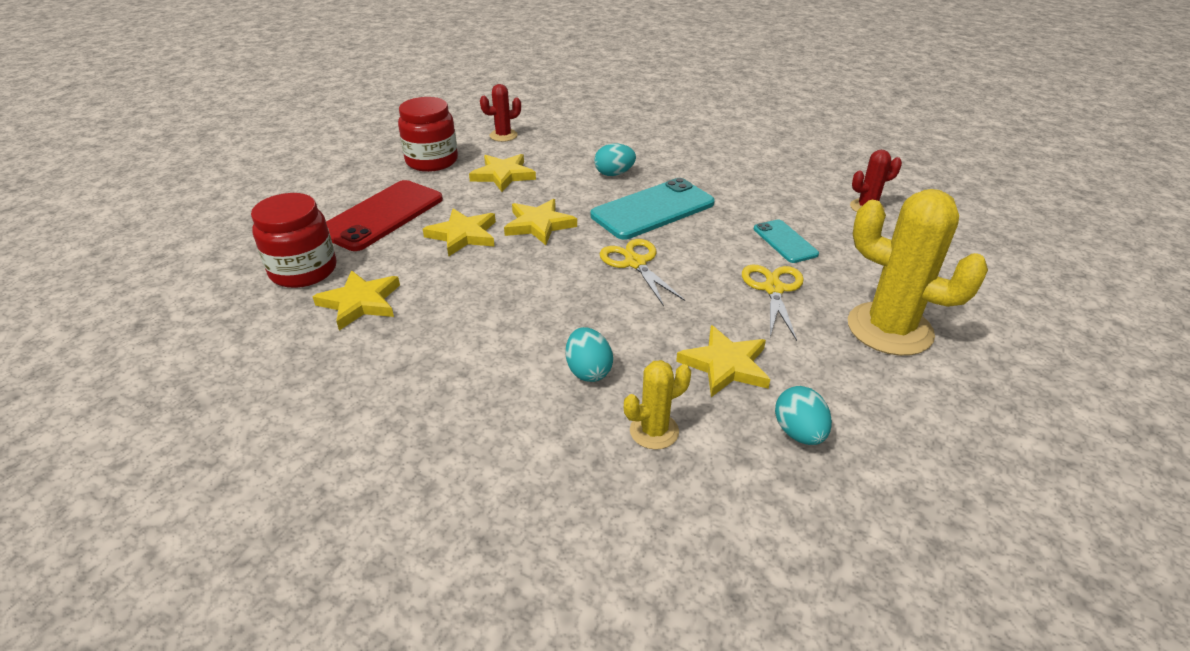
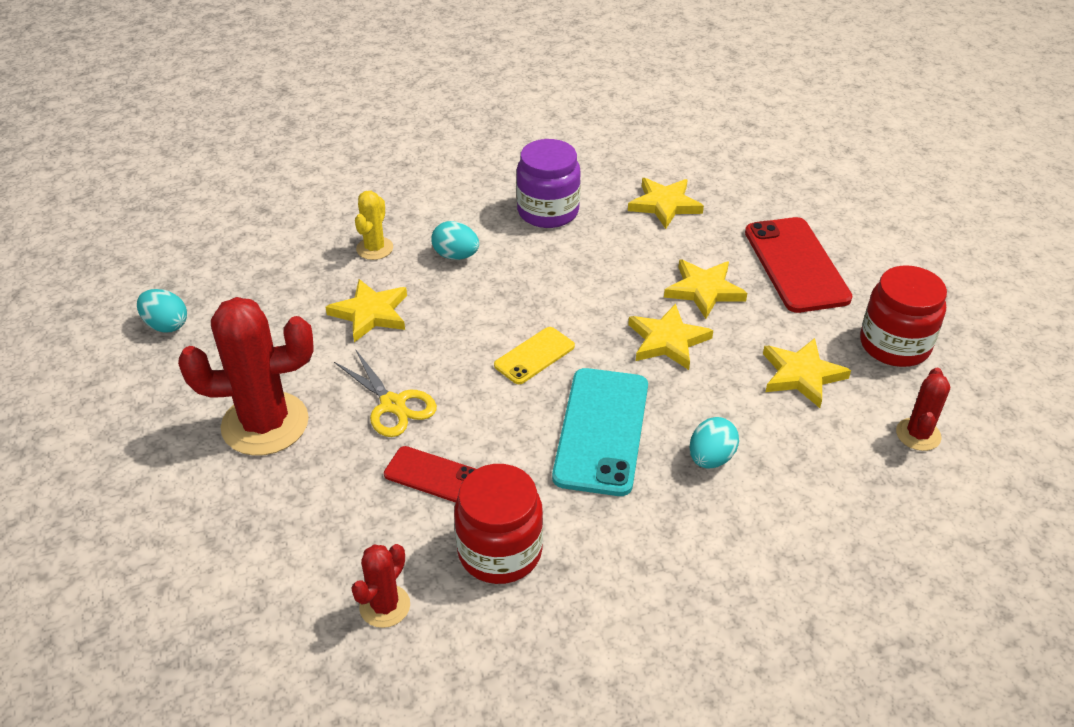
camera: 135 degrees right, 5 degrees up
(303, 271) = (743, 198): red jar -> red jar (500, 551)
(449, 360) = (548, 211): none -> purple jar
(635, 263) = (534, 356): yellow scissors -> yellow phone
(785, 241) = (431, 475): turquoise phone -> red phone
(799, 433) = (284, 298): turquoise egg -> turquoise egg (166, 325)
(889, 329) = (265, 424): yellow cactus -> red cactus

